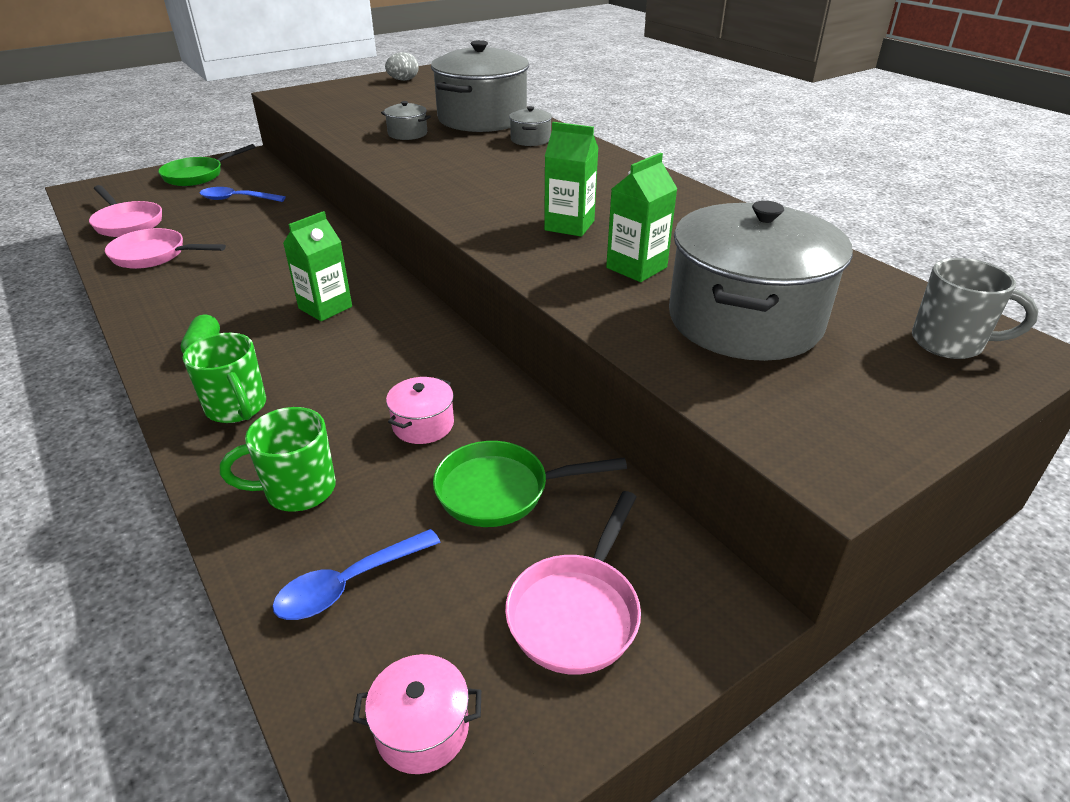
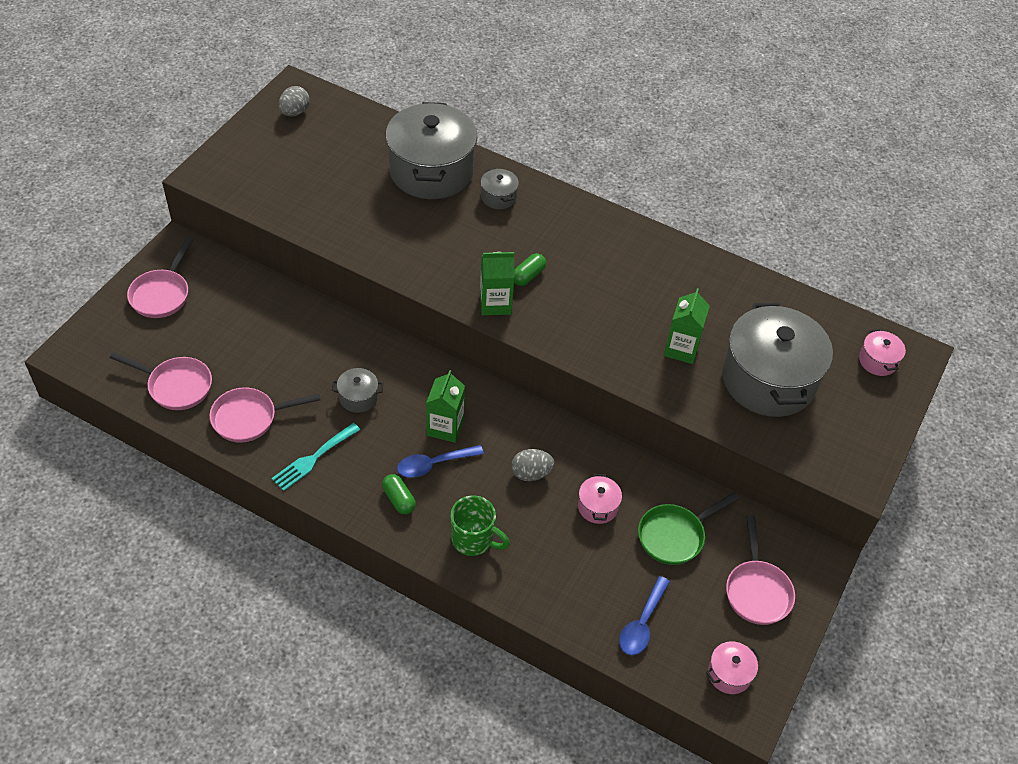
camera: 30 degrees left, 15 degrees up
(167, 295) = (313, 459): none -> turquoise fork
(198, 175) = (162, 294): green pan -> pink pan
(237, 199) = (240, 319): blue spoon -> blue spoon (433, 464)
(298, 490) = (566, 581): green mug -> none
(374, 369) = (531, 473): none -> grey egg
(407, 134) = (388, 218): grey pot -> grey pot (358, 397)
(503, 185) = (528, 276): none -> green capsule
(569, 225) = (610, 315): green carton -> green carton (495, 303)
(949, 343) = (878, 361): grey mug -> pink pot

